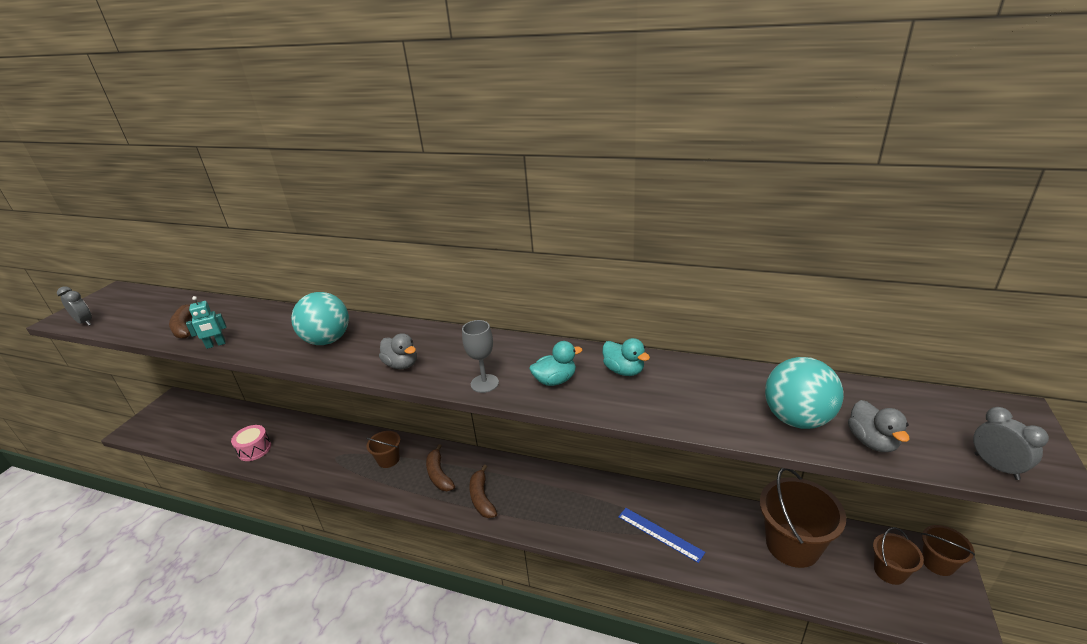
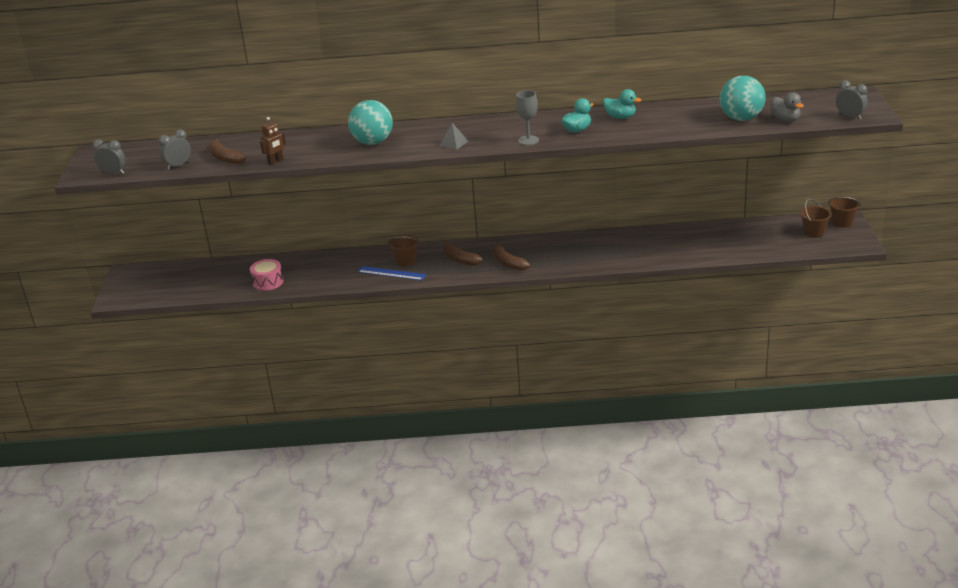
camera: 20 degrees left, 0 degrees up
(140, 327) = (178, 166): none -> grey clock
(216, 345) = (275, 162): turquoise robot -> brown robot
(402, 364) = (454, 143): grey duck -> grey pyramid
(660, 534) = (657, 250): blue ruler -> blue ruler (391, 273)
(792, 545) = (749, 235): brown bucket -> none

